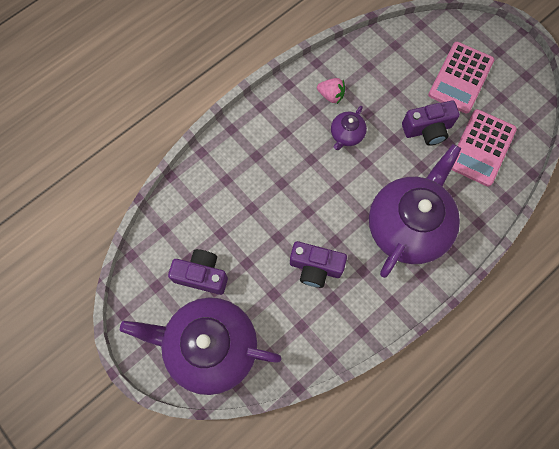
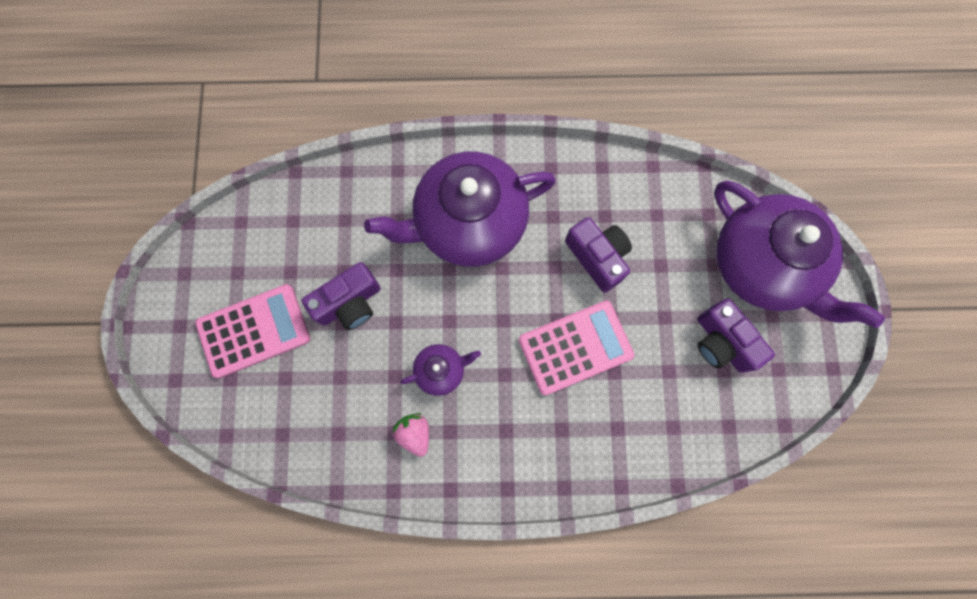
camera: 140 degrees left, 5 degrees up
(427, 129) = (350, 303): purple camera -> purple camera turned 120 degrees clockwise
(481, 148) = (316, 238): pink calculator -> pink calculator (575, 347)

